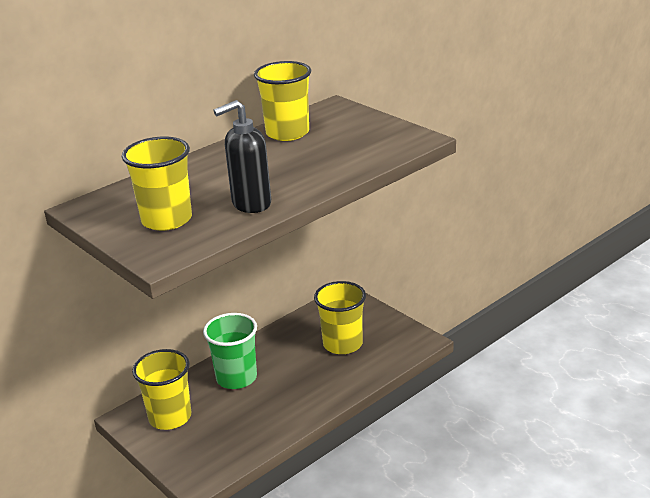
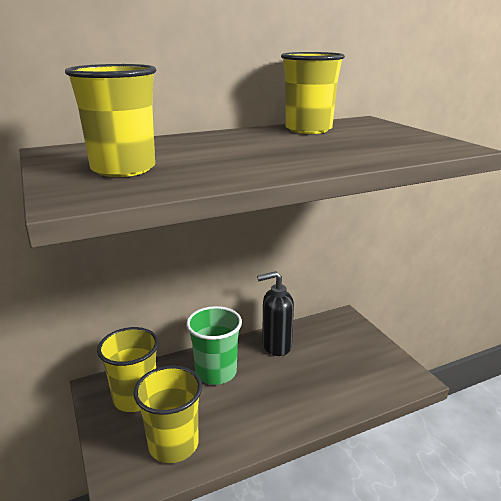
camera: 15 degrees right, 5 degrees down
(251, 204) = (230, 169): black soap dispenser -> black soap dispenser (276, 346)
(342, 344) = (330, 363): yellow cup -> yellow cup (173, 444)

